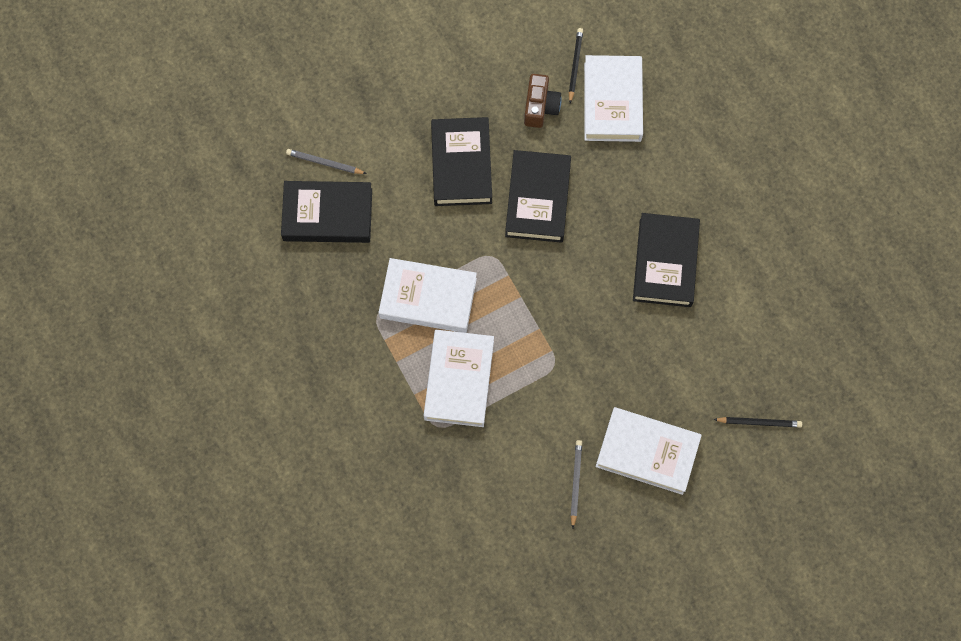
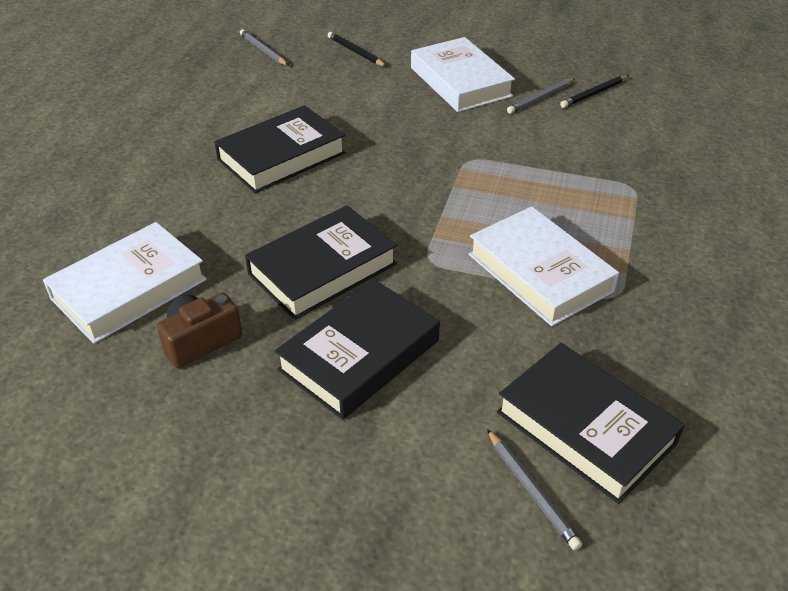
camera: 135 degrees left, 30 degrees down
(459, 380) = (575, 201): white book -> none
(575, 65) = (105, 349): black pencil -> black pencil (594, 94)
(823, 361) = (263, 50): none -> grey pencil

